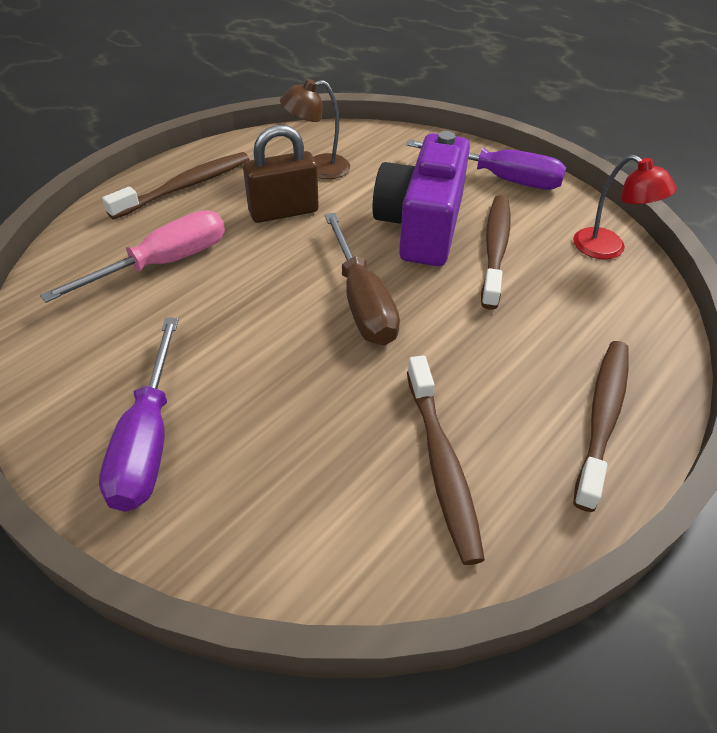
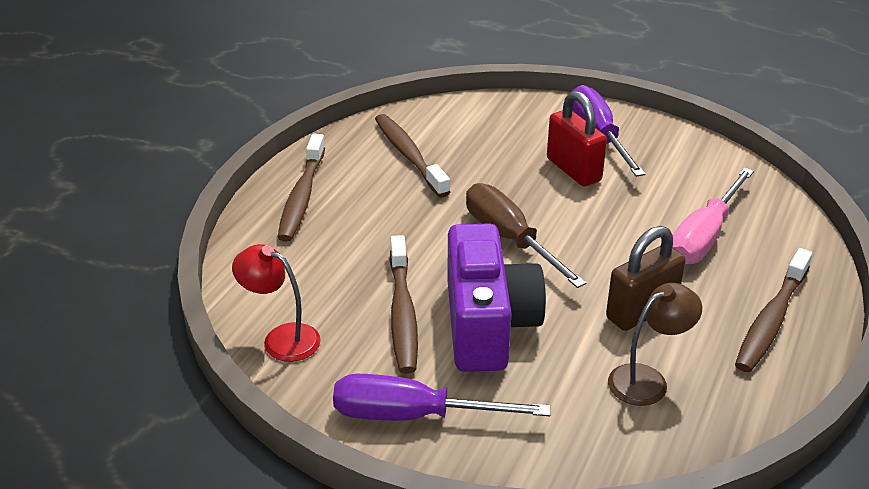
camera: 165 degrees right, 10 degrees down
(229, 382) = (573, 170): none -> red padlock

